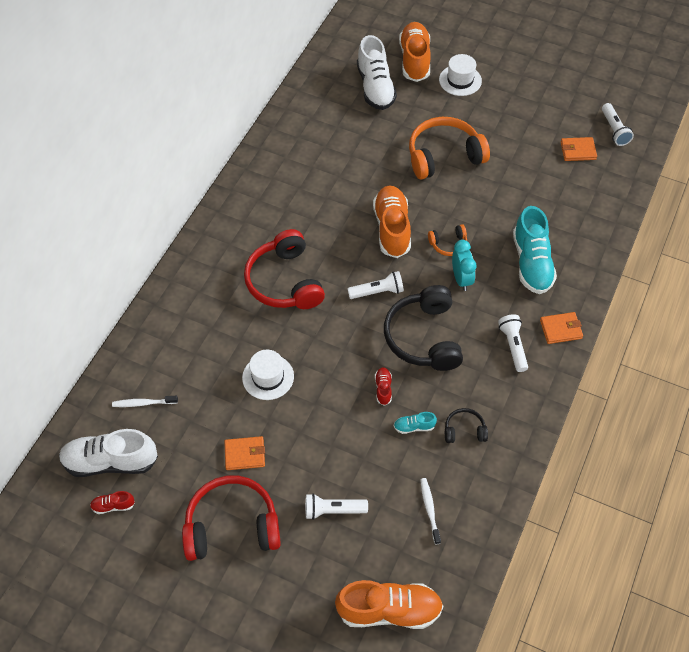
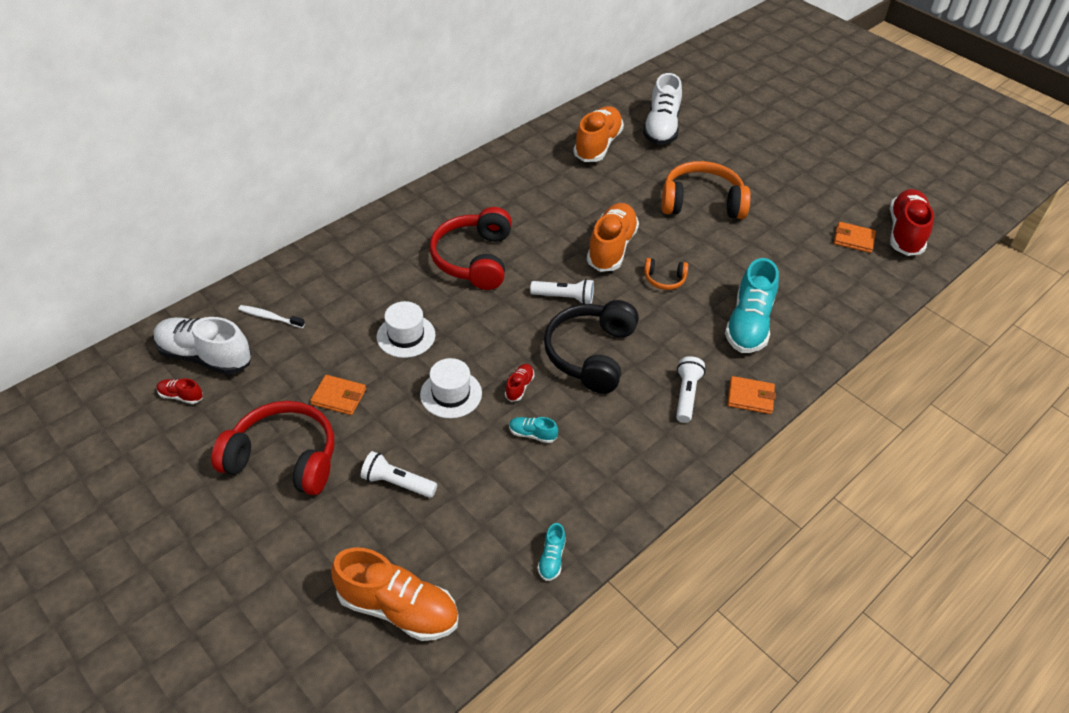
camera: 20 degrees right, 10 degrees down
(414, 60) = (714, 117): orange shoe -> orange shoe (597, 145)
(429, 510) = (503, 522): white toothbrush -> none
(460, 80) = (753, 145): white hat -> white hat (451, 394)
(461, 279) = (661, 314): turquoise clock -> none
(464, 430) = (586, 457): black headphones -> none
(479, 524) = (551, 559): none -> turquoise shoe
(614, 130) = (905, 233): white flashlight -> red shoe

